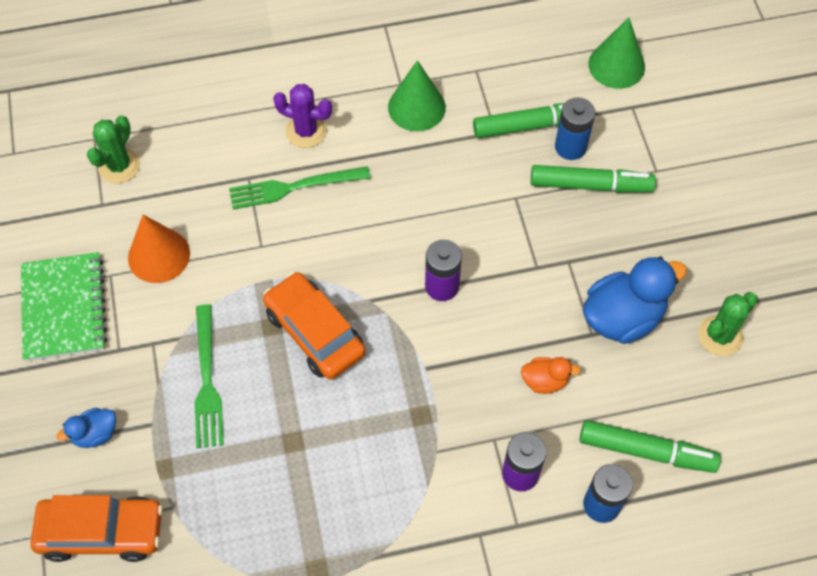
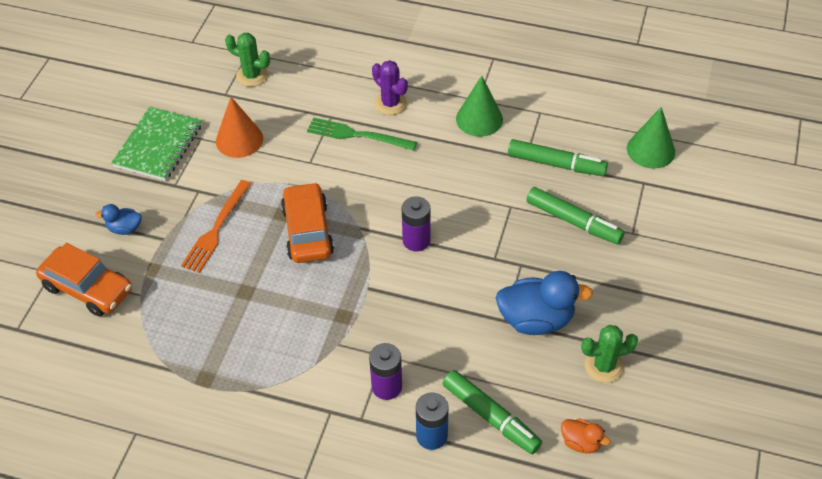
camera: 30 degrees right, 10 degrees down
(119, 166) = (252, 75): green cactus -> green cactus turned 60 degrees clockwise
(207, 381) = (216, 229): green fork -> orange fork
(545, 381) = (447, 335): orange duck -> orange duck (581, 442)
(570, 147) = (576, 190): blue battery -> none

